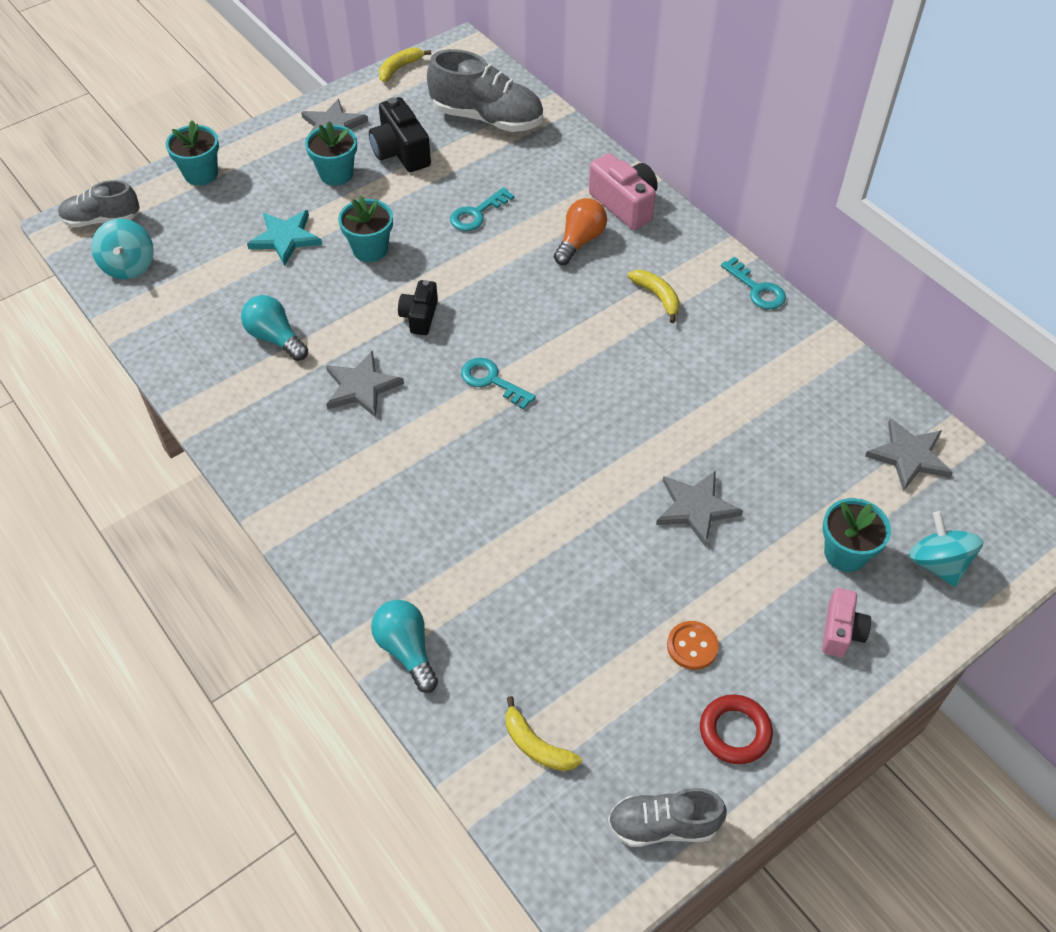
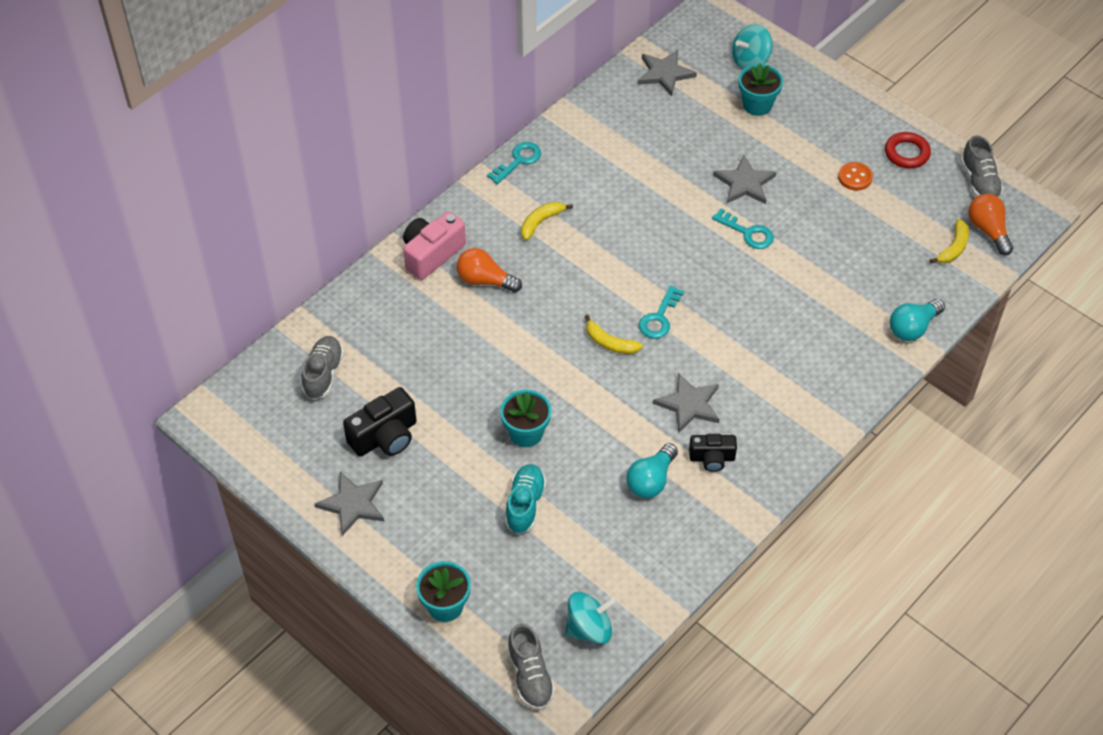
camera: 100 degrees left, 0 degrees up
(285, 238) = (525, 505): turquoise star -> turquoise shoe
(336, 174) = (426, 484): turquoise flower pot -> none
(399, 68) = (248, 465): yellow banana -> yellow banana (609, 343)
(420, 316) = (600, 379): black camera -> black camera (712, 458)
(476, 214) = (463, 360): turquoise key -> turquoise key (747, 233)
(487, 118) = (323, 374): grey shoe -> grey shoe, size x0.61
(562, 807) = (988, 230): none -> orange light bulb
(841, 631) = (818, 106): pink camera -> none

